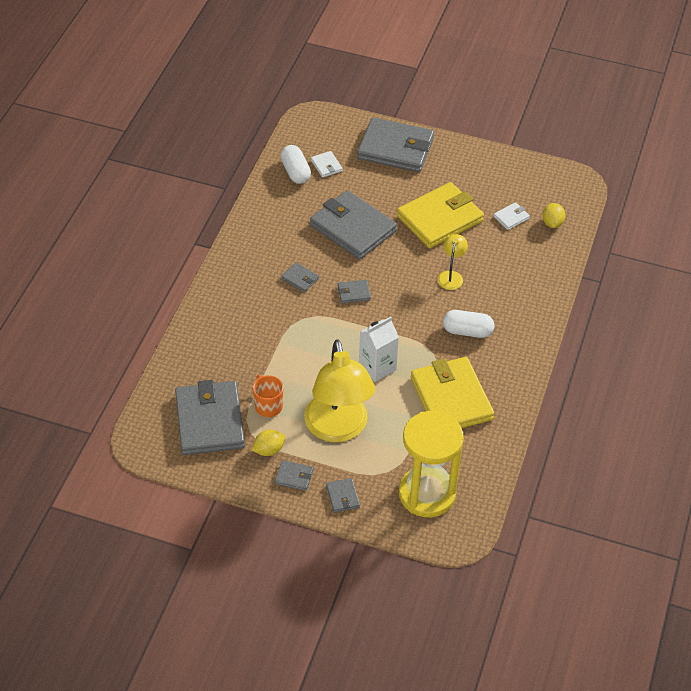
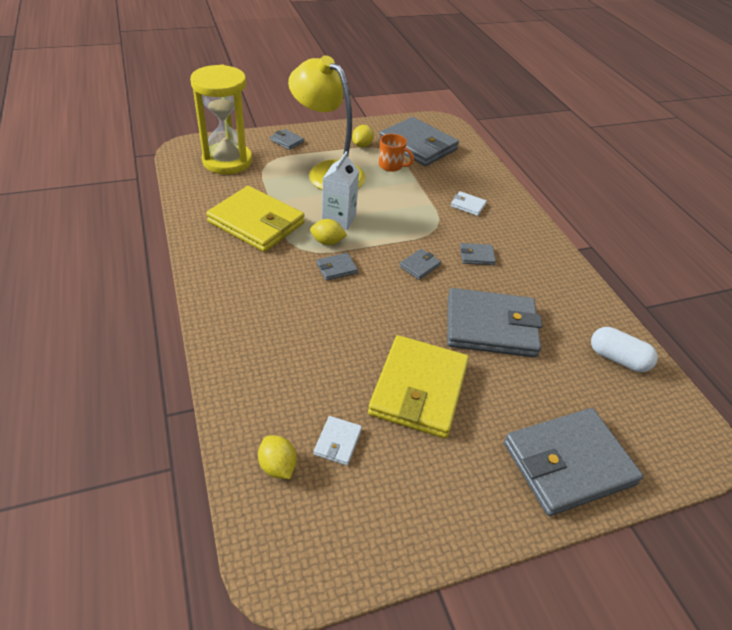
camera: 140 degrees right, 5 degrees down
(294, 477) = (330, 139): grey wallet -> grey wallet (336, 268)
(326, 166) = (602, 386): white wallet -> white wallet (468, 205)
(406, 349) = (327, 242): none -> yellow lemon
(451, 276) = (346, 327): yellow lamp -> none
(467, 331) = (285, 280): white capsule -> none

